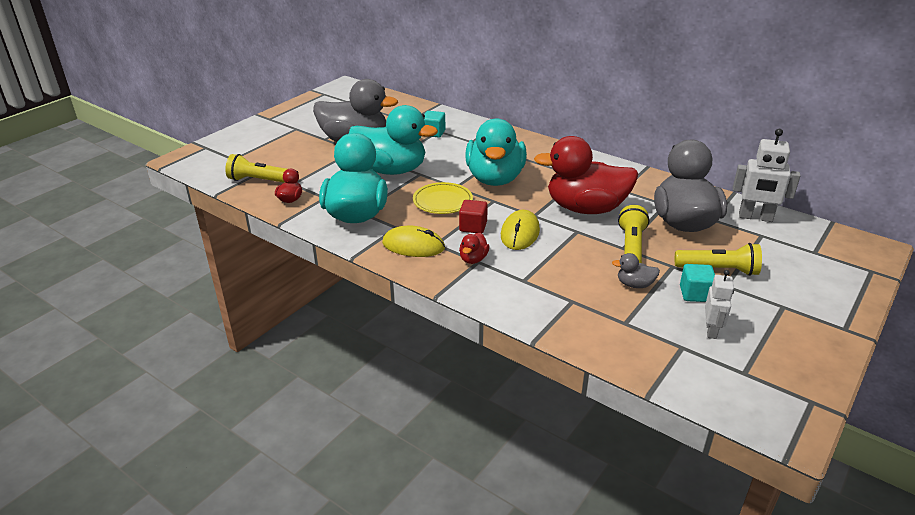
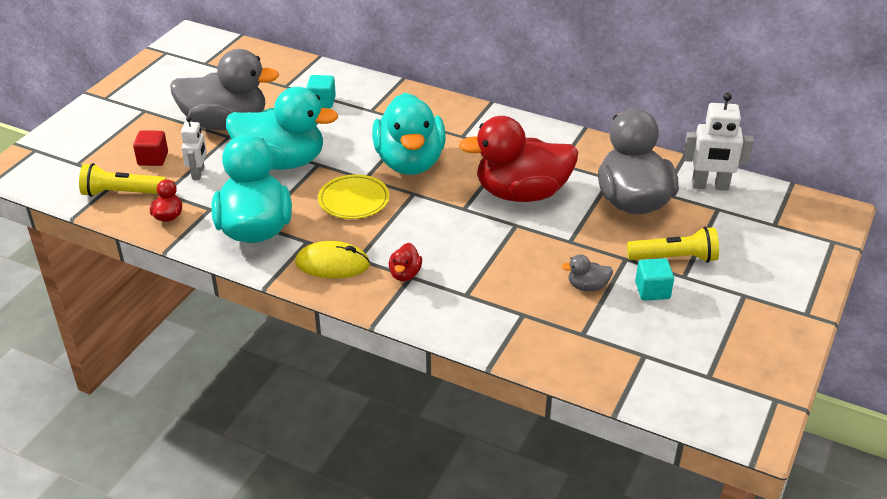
camera: 10 degrees left, 5 degrees up
(473, 227) = (396, 231): red cube -> red cube (153, 159)
(520, 233) = (452, 234): yellow mouse -> none
(631, 246) = (578, 238): yellow flashlight -> none
(711, 330) = (672, 332): white robot -> white robot (198, 173)

